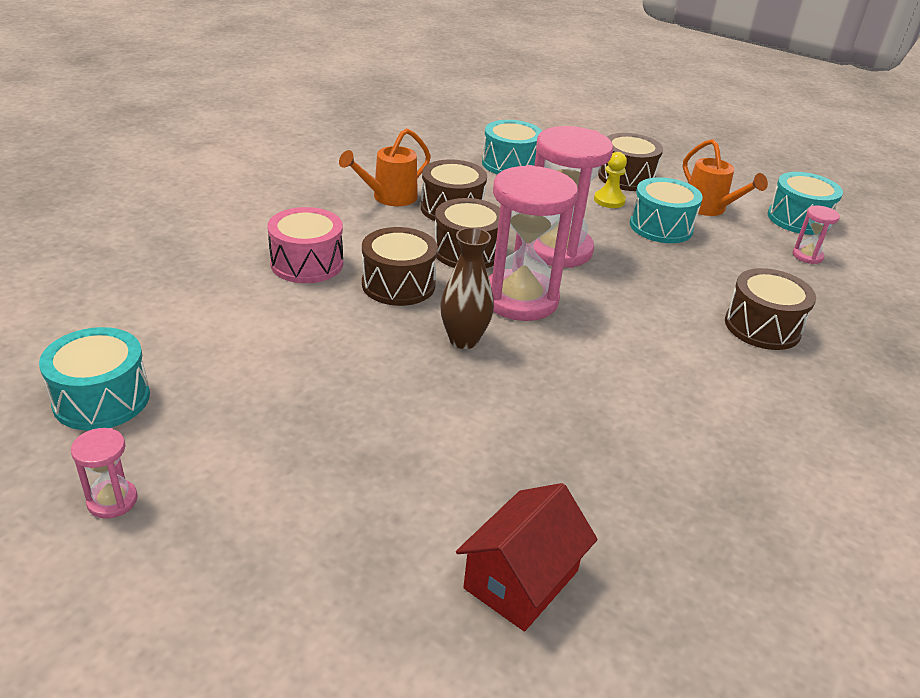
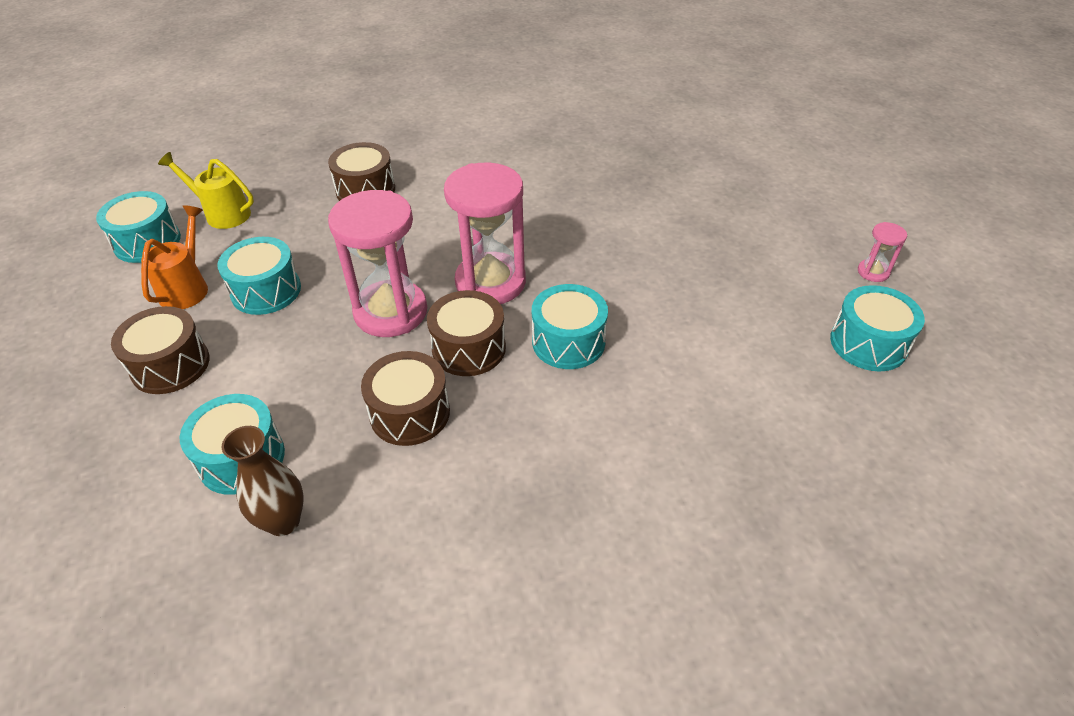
camera: 135 degrees left, 10 degrees up
(307, 263) = (627, 407): pink drum -> none
(389, 197) = (452, 470): orange watering can -> none
(398, 284) = (568, 342): brown drum -> turquoise drum
(463, 340) = (573, 271): brown vase -> brown vase (283, 521)
(521, 579) = (679, 158): red house -> none
(609, 200) = (247, 343): yellow pawn -> none
(807, 256) = (222, 213): pink hourglass -> yellow watering can

